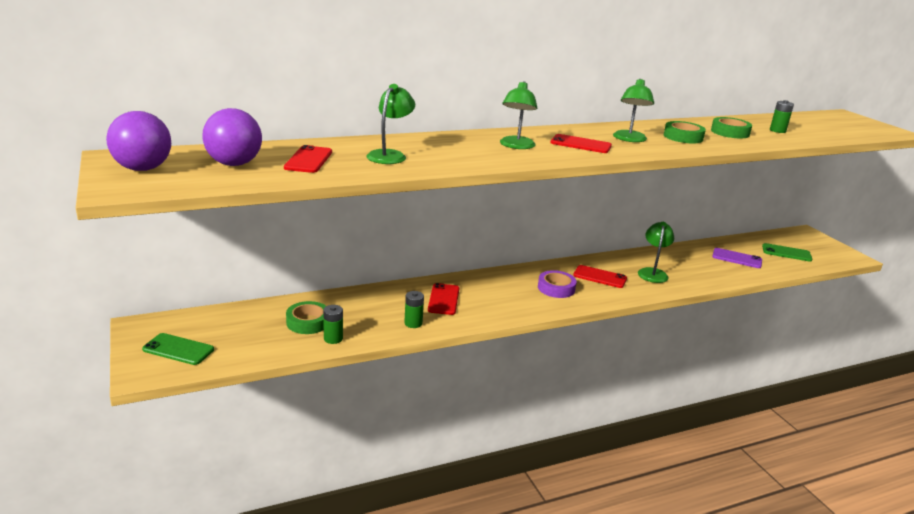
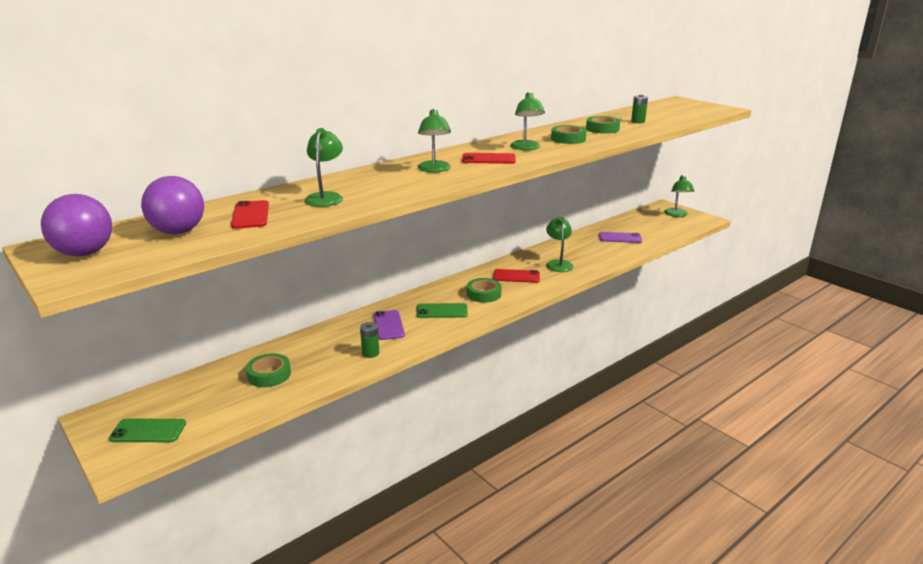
camera: 15 degrees left, 0 degrees up
(333, 338) = (301, 384): green battery -> none
(443, 299) = (388, 325): red phone -> purple phone
(556, 288) = (483, 294): purple tape -> green tape
(786, 253) = (656, 225): green phone -> green phone (442, 311)
(817, 245) = (677, 215): none -> green lamp

